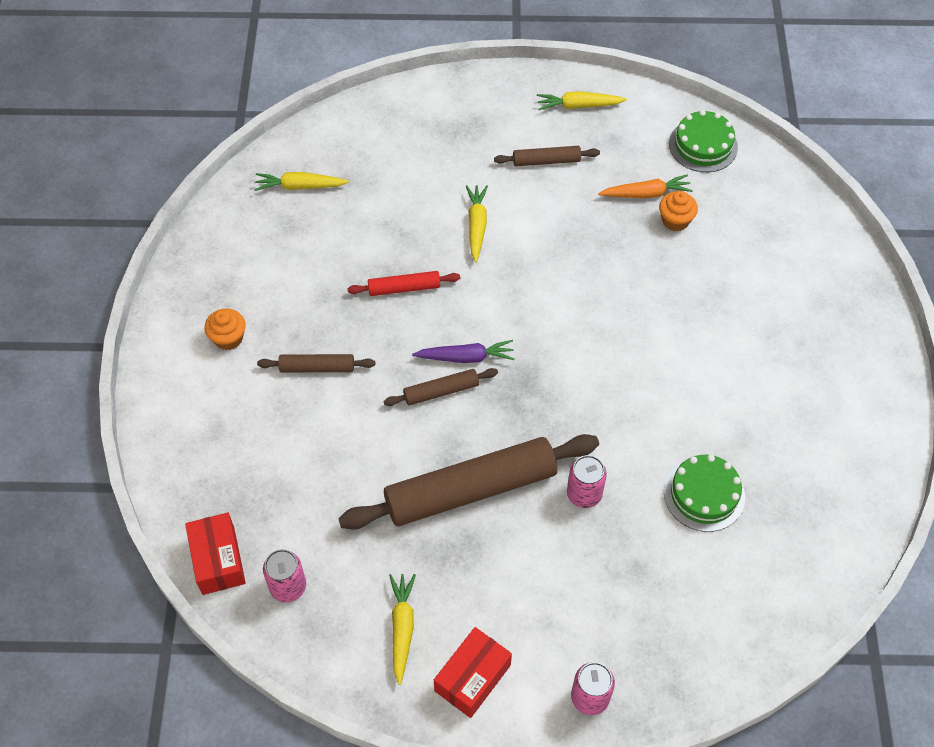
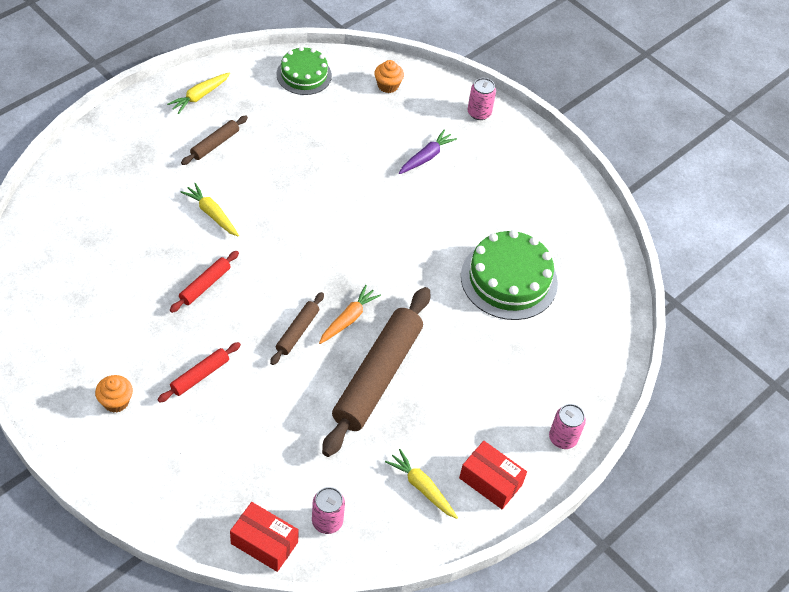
camera: 50 degrees left, 5 degrees down
(300, 186) = (58, 267): yellow carrot -> none
(317, 367) = (200, 375): brown rolling pin -> red rolling pin
(466, 357) = (291, 300): purple carrot -> purple carrot (426, 157)
(472, 678) = (490, 481): red box -> red box turned 45 degrees counterclockwise
(584, 494) = (444, 329): pink can -> pink can (479, 113)
(646, 194) = (299, 126): orange carrot -> orange carrot (348, 319)
(675, 220) = (333, 131): orange cupcake -> orange cupcake (388, 85)
(704, 494) = (509, 279): green cake -> green cake, size x1.58

